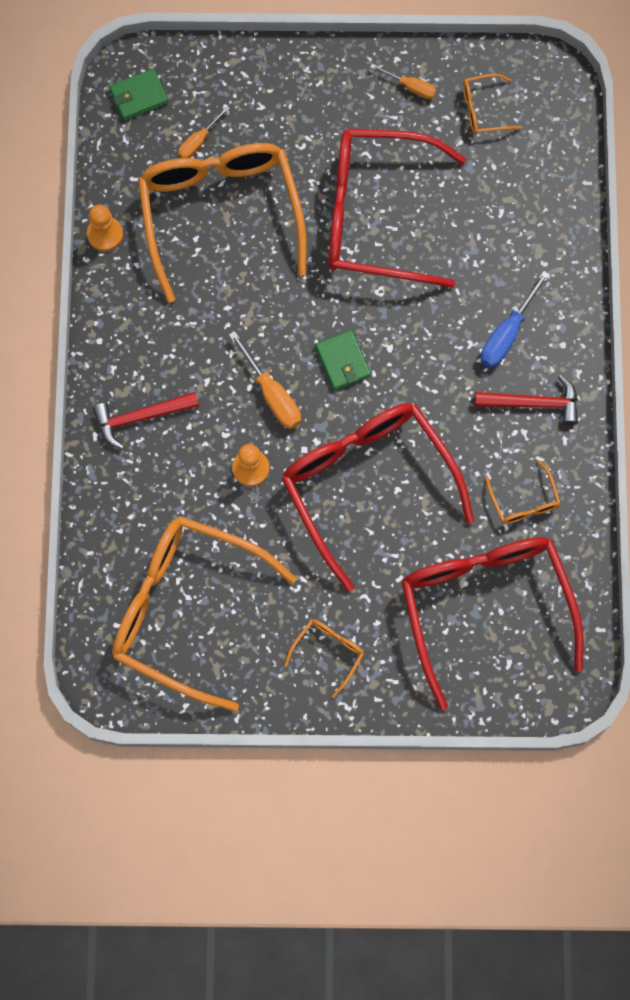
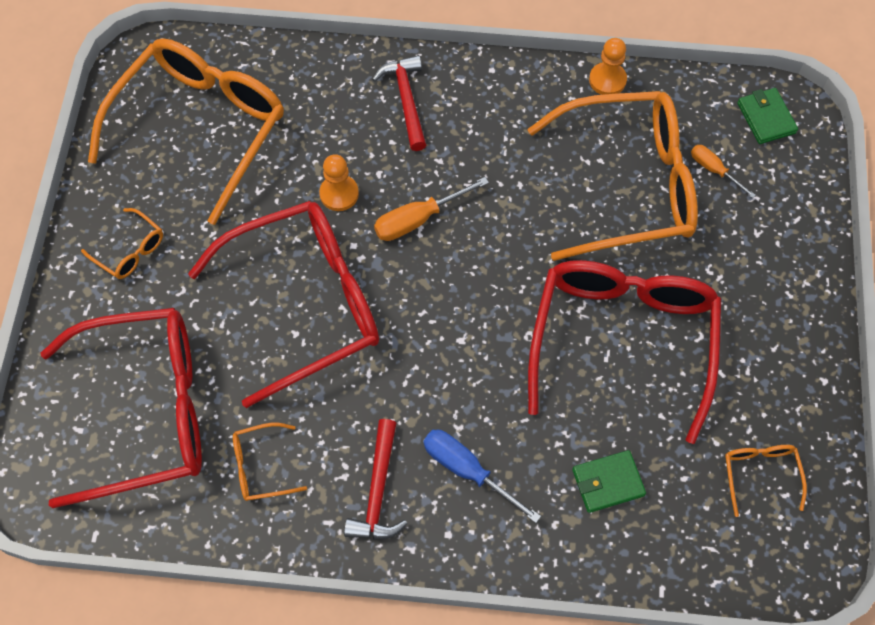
camera: 95 degrees right, 10 degrees down
(342, 361) = (449, 291): green wallet -> green wallet (608, 482)
(410, 87) = (787, 393): orange screwdriver -> none

